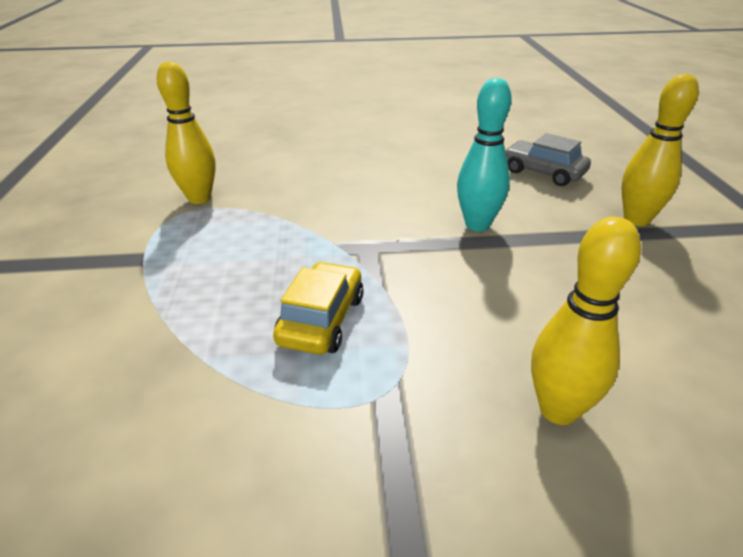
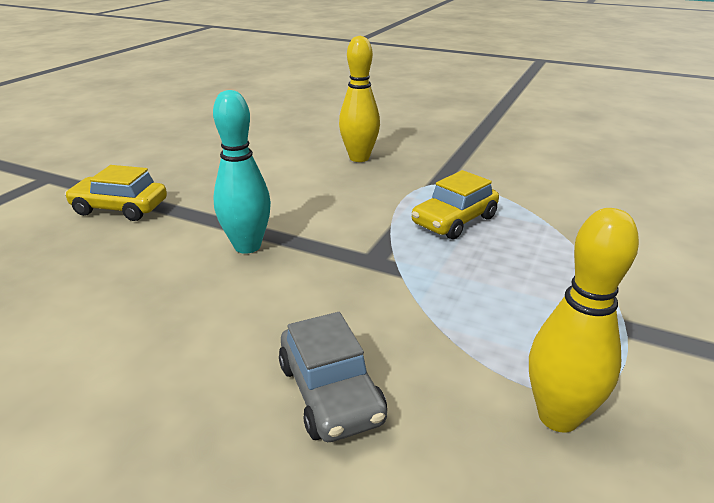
camera: 150 degrees left, 5 degrees down
(543, 172) = (67, 279): grey car -> grey car (330, 392)
(636, 220) = (120, 208): yellow bowling pin -> yellow car

